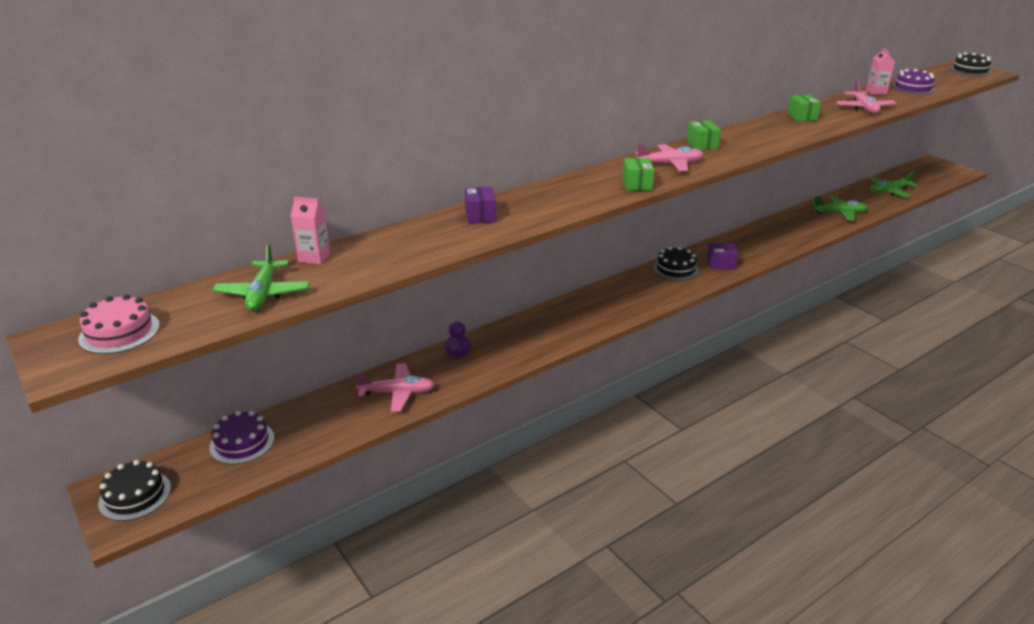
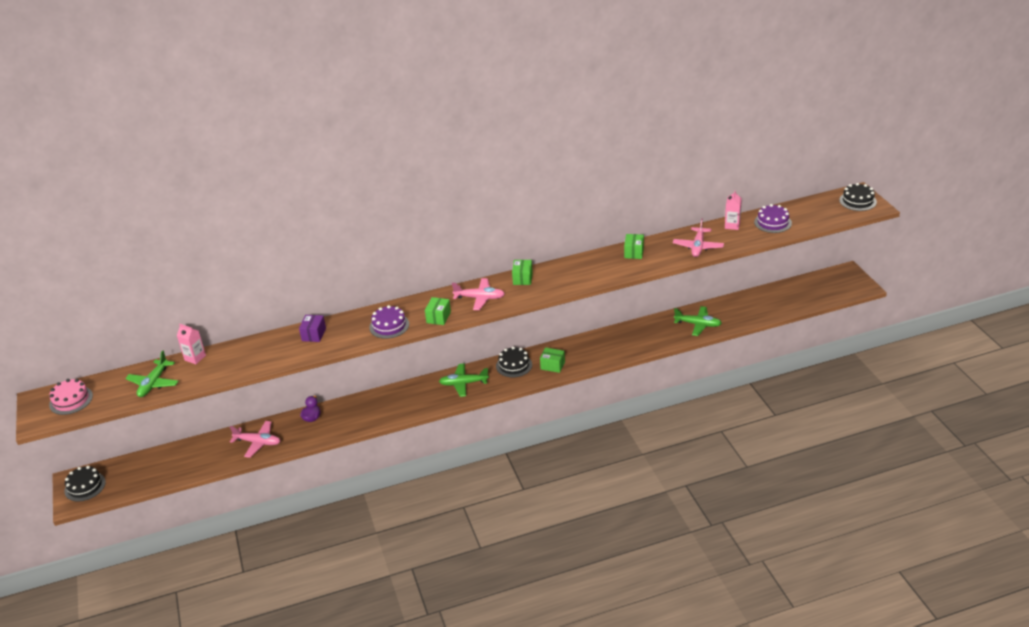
camera: 20 degrees right, 5 degrees up
(242, 442) = (153, 462): purple cake -> purple cake (389, 326)
(721, 264) = (552, 365): purple box -> green box
(889, 191) = (767, 304): green plane -> green plane (463, 383)

